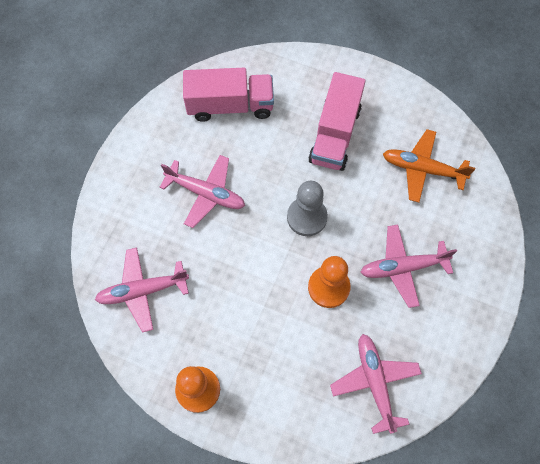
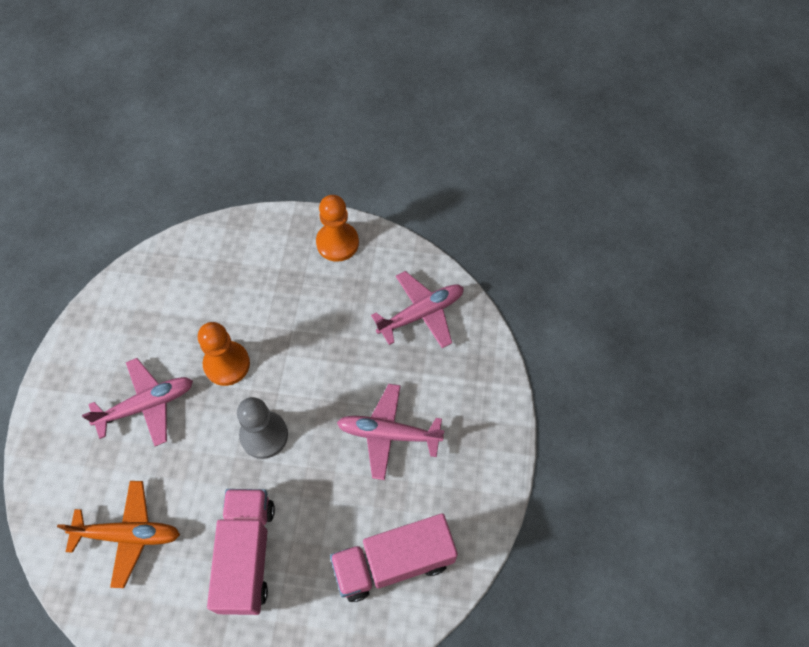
camera: 165 degrees right, 5 degrees down
(375, 382) = (168, 287): pink plane -> none

